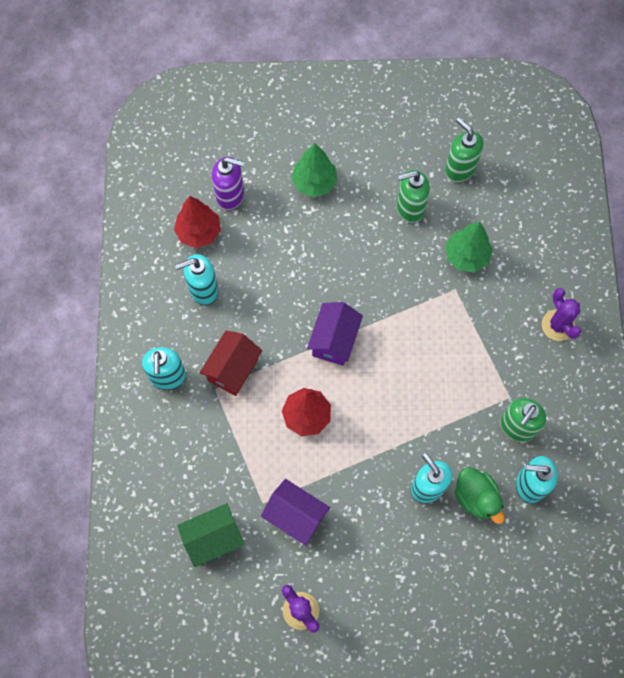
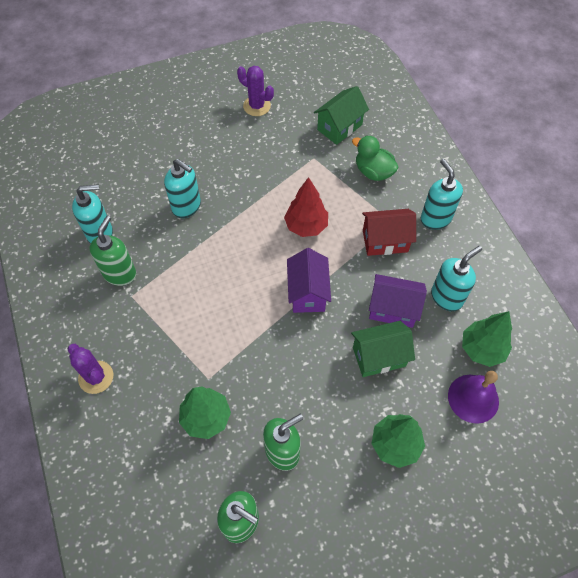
camera: 160 degrees right, 10 degrees down
(199, 232) = (482, 349): red tree -> green tree
(230, 195) = (473, 398): purple soap dispenser -> purple bell
(233, 369) = (385, 241): red house -> red house turned 75 degrees clockwise
(294, 257) = (379, 357): none -> green house
(296, 516) = (284, 157): purple house -> purple house (393, 309)
(476, 497) = (144, 211): green duck -> green duck (373, 172)

